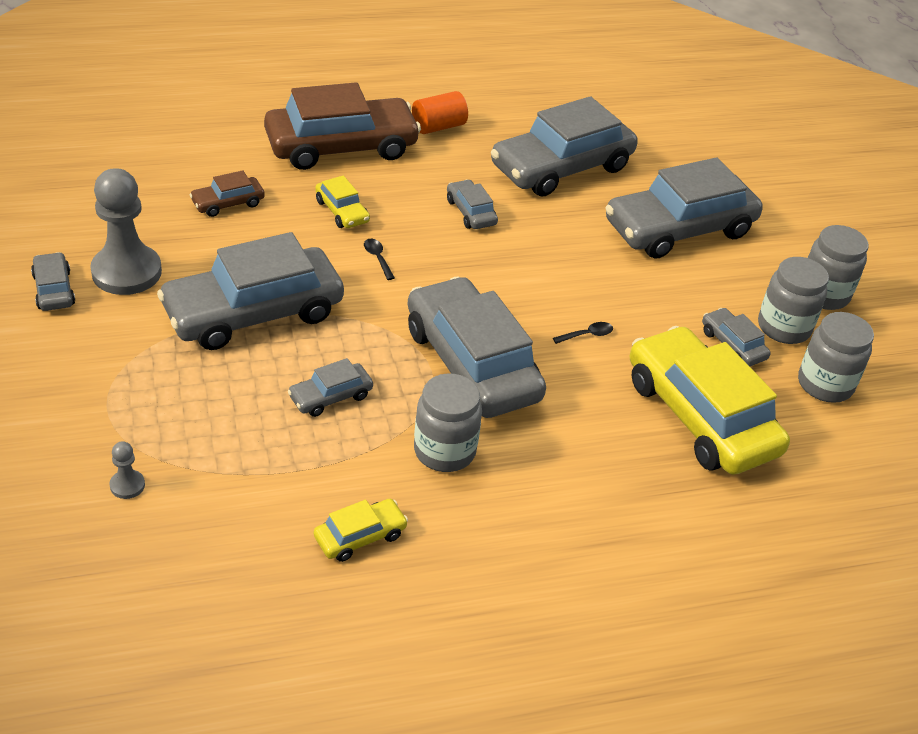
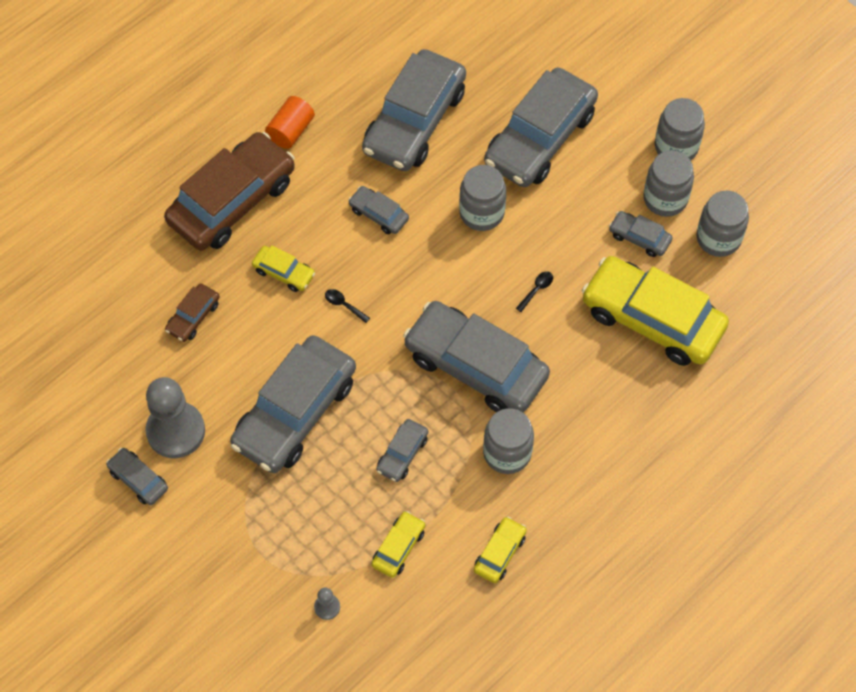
camera: 25 degrees left, 20 degrees up
(253, 473) = (398, 547): none -> yellow car
(575, 254) = (481, 213): none -> grey jar

